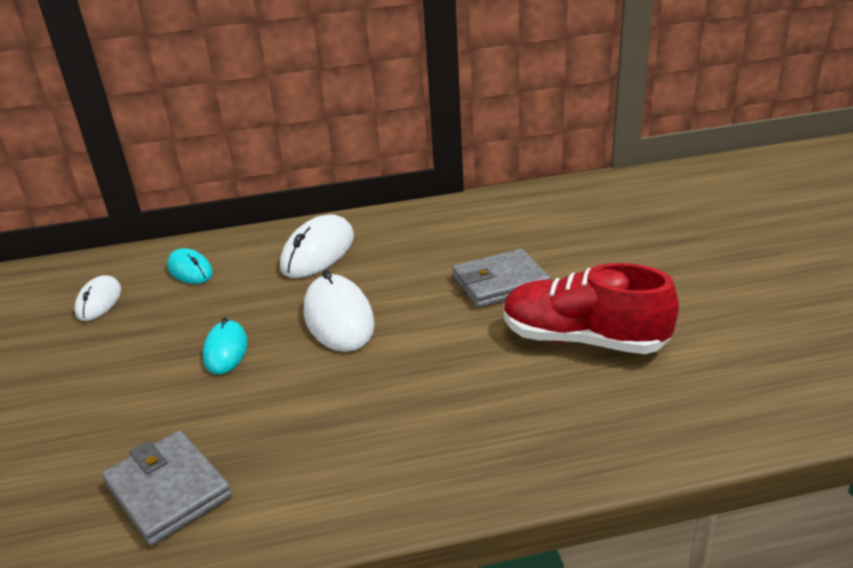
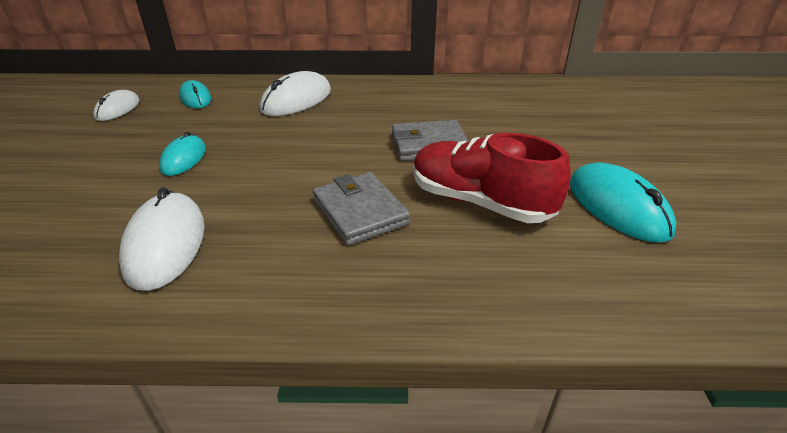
camera: 10 degrees right, 5 degrees up
(169, 491) = (68, 259): grey wallet -> grey wallet (360, 212)
(338, 318) = (284, 150): white mouse -> white mouse (165, 244)
(722, 318) = (617, 207): none -> turquoise mouse

